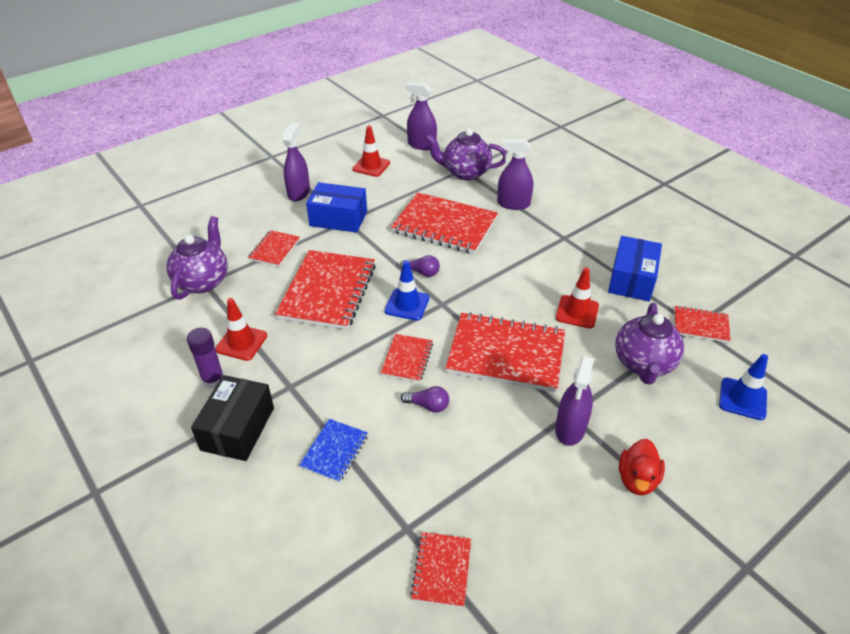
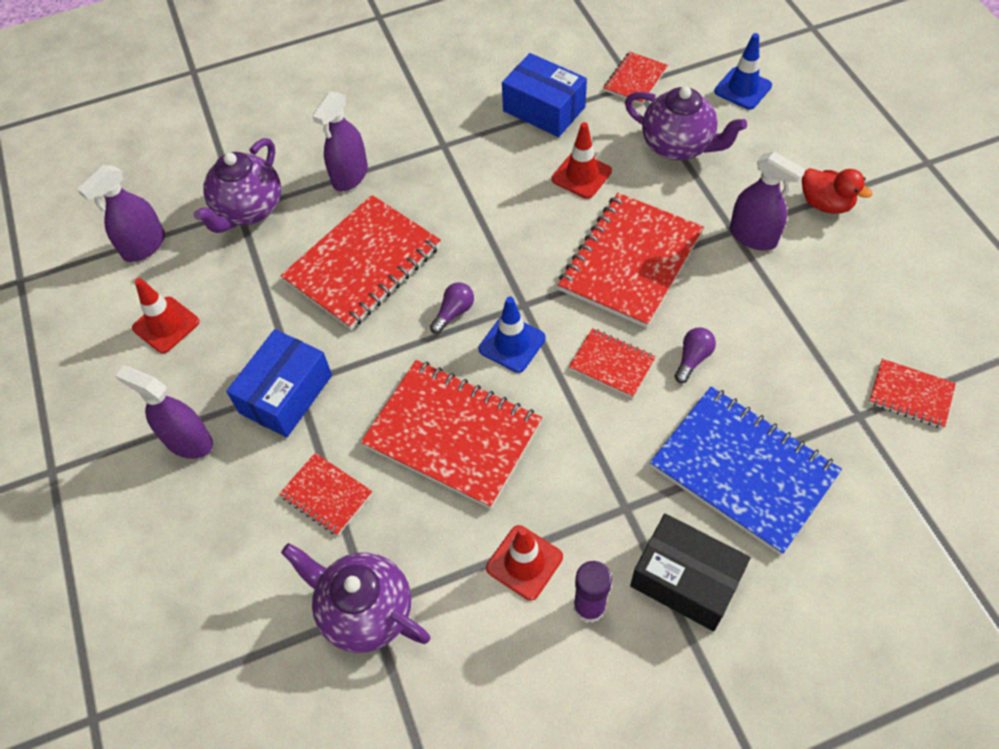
camera: 70 degrees left, 15 degrees up
(334, 451) = (743, 470): blue notebook -> blue notebook, size x1.99

